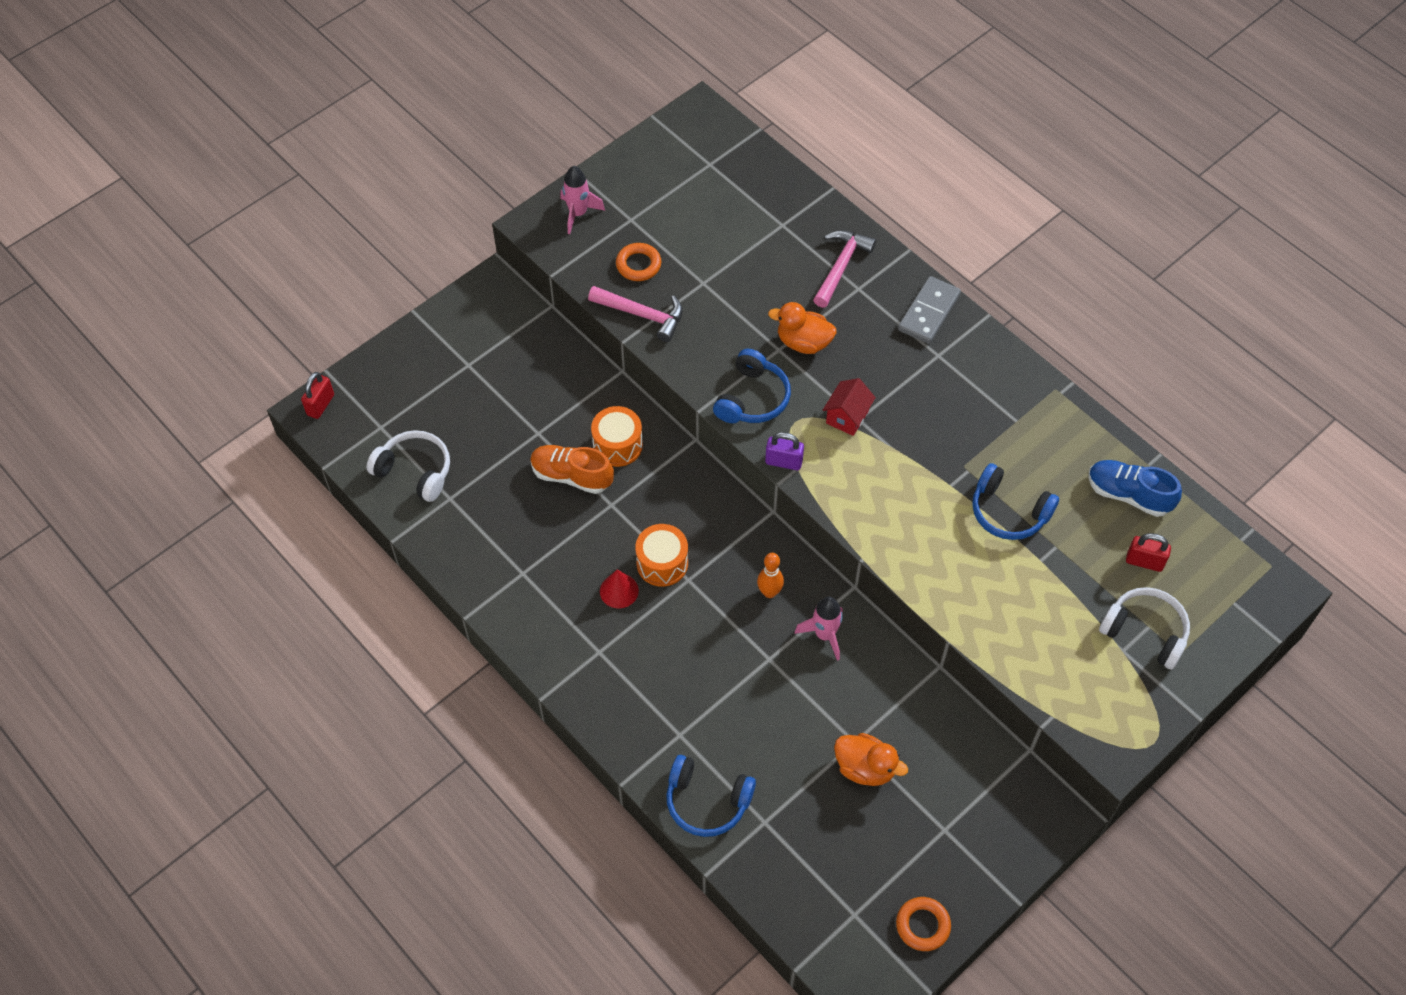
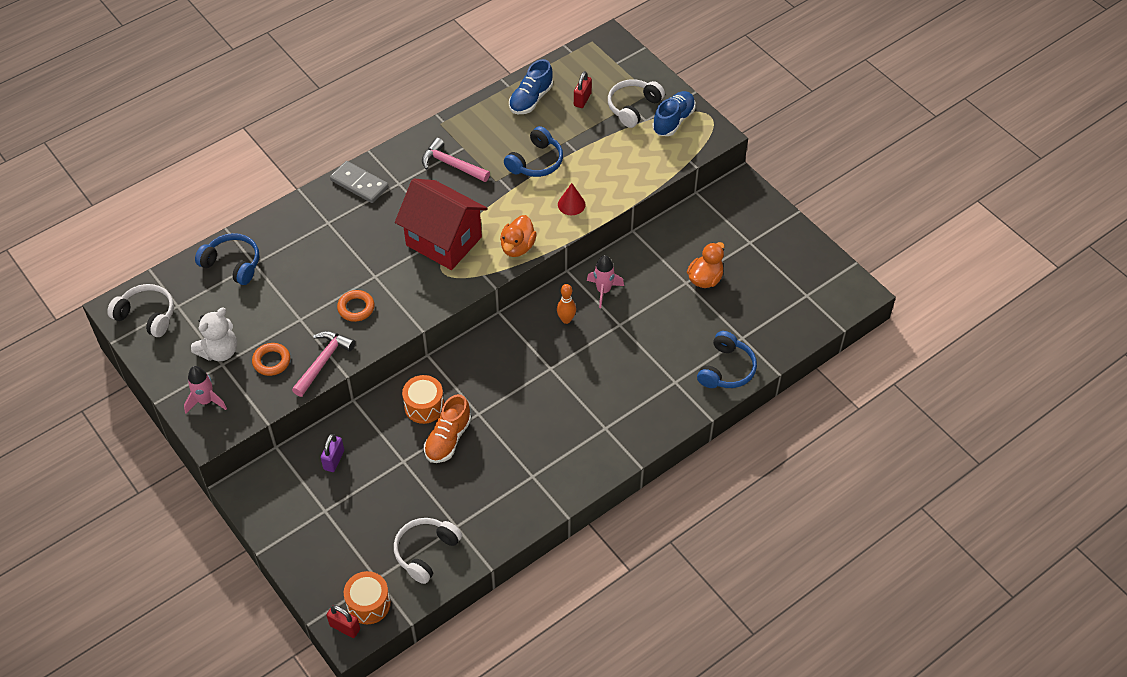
camera: 85 degrees left, 5 degrees down
(619, 591) = (555, 412): red cone -> red cone (571, 204)
(648, 214) = (219, 351): none -> white teddy bear
(662, 563) = (534, 383): orange drum -> orange drum (368, 604)
(692, 139) = (147, 316): none -> white headphones
(752, 398) = (417, 296): blue headphones -> blue headphones (232, 264)
(783, 462) = (477, 282): purple padlock -> purple padlock (334, 460)
(803, 342) = (371, 260): orange duck -> orange duck (517, 247)
(840, 267) = (305, 231): pink hammer -> pink hammer (452, 165)
(847, 417) = (444, 241): red house -> red house, size x2.22
(922, 925) = (813, 261): orange ring -> orange ring (356, 308)
(1130, 689) = (673, 121): none -> blue shoe

